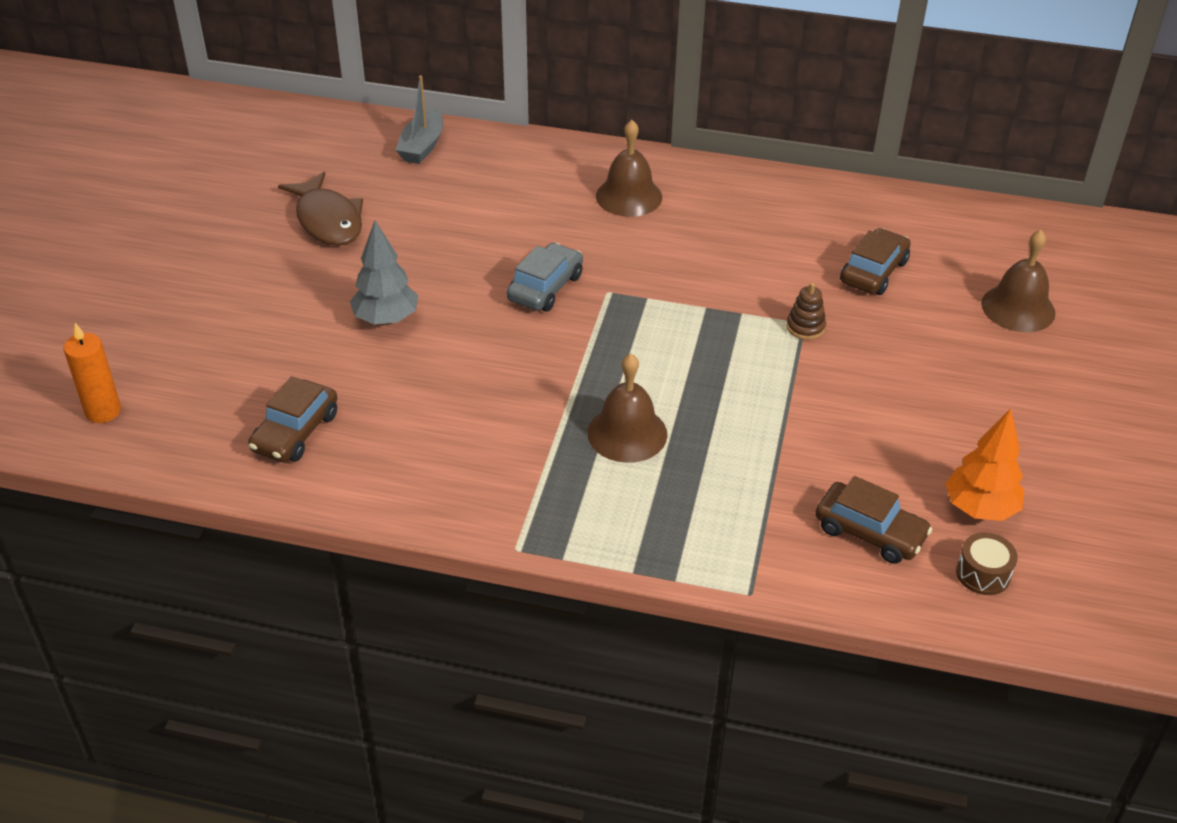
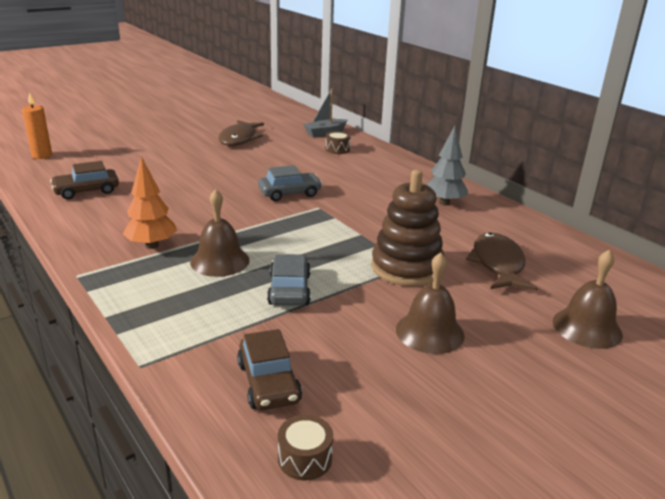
camera: 40 degrees right, 15 degrees down
(386, 319) = (198, 174): grey tree -> grey tree (444, 203)
(484, 173) = (337, 149): none -> brown drum
(629, 196) = (396, 180): brown bell -> brown bell (429, 332)
(744, 424) = (289, 289): none -> grey car
(805, 327) = (406, 267): brown stacking toy -> brown stacking toy, size x2.34
(873, 272) = (498, 264): brown car -> brown fish
(980, 509) = (369, 418): orange tree -> orange tree (152, 245)

